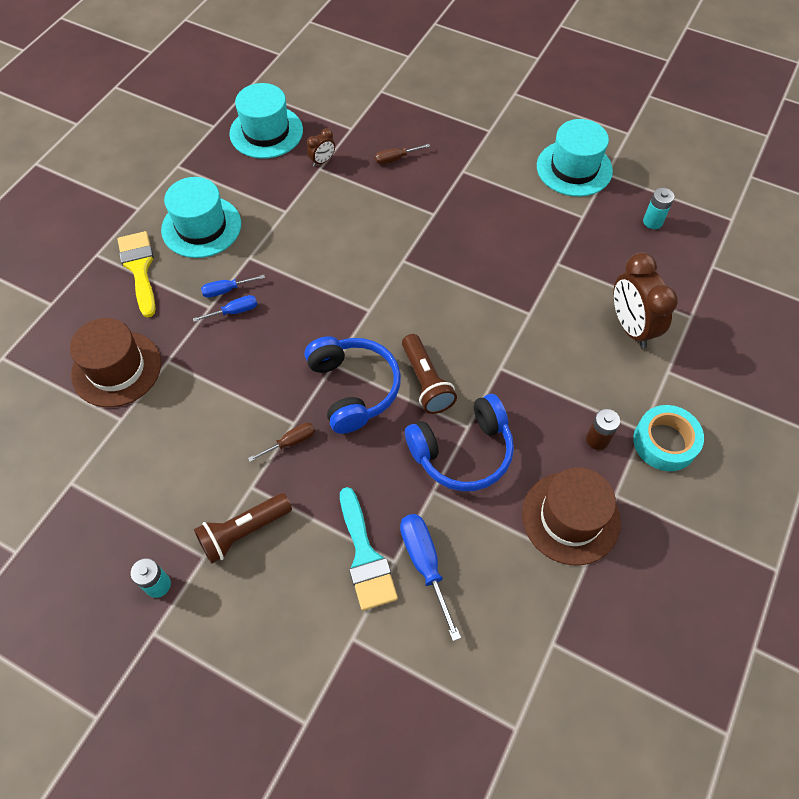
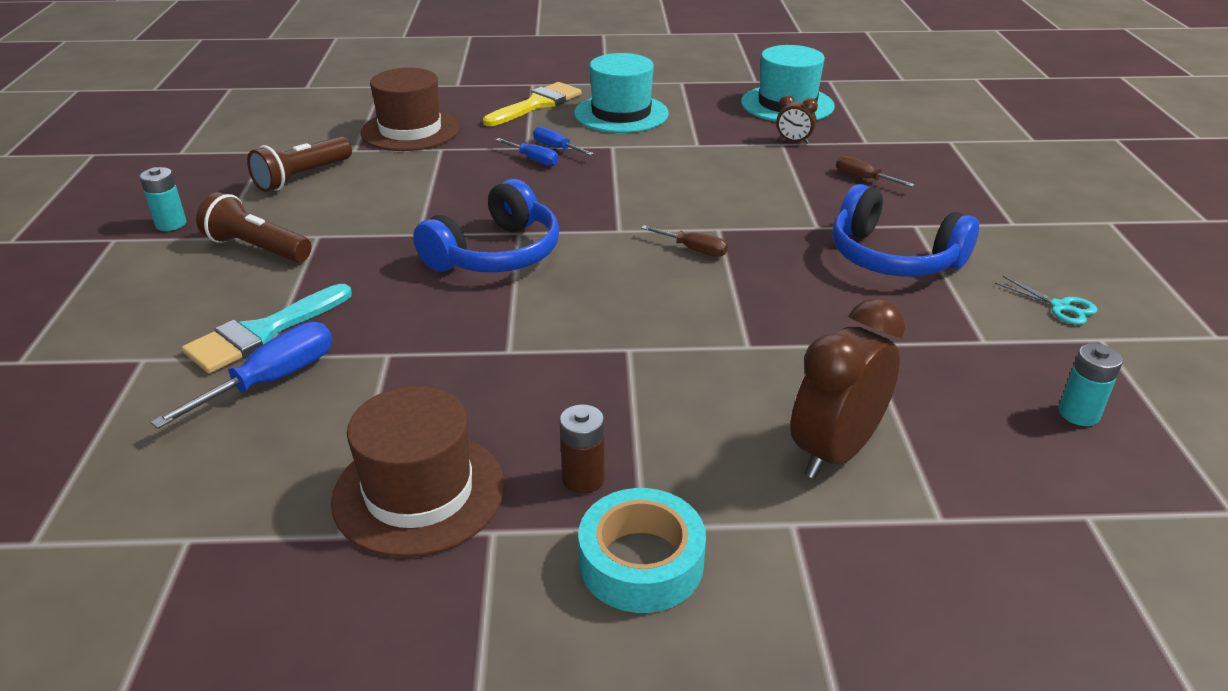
camera: 60 degrees right, 25 degrees down
(290, 442) = (391, 239): brown screwdriver -> brown screwdriver (693, 250)
(426, 382) = (550, 299): brown flashlight -> brown flashlight (302, 177)
(462, 452) = (464, 359): blue headphones -> blue headphones (893, 258)
(574, 168) = (1060, 307): turquoise hat -> turquoise scissors

